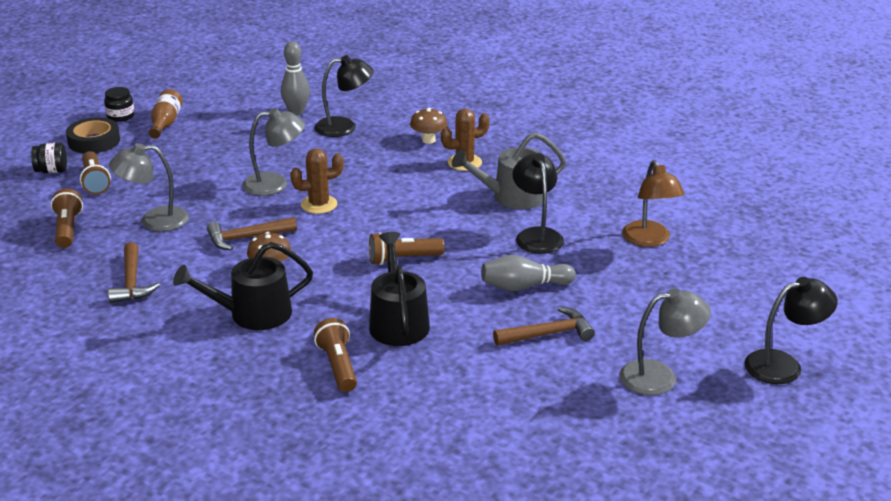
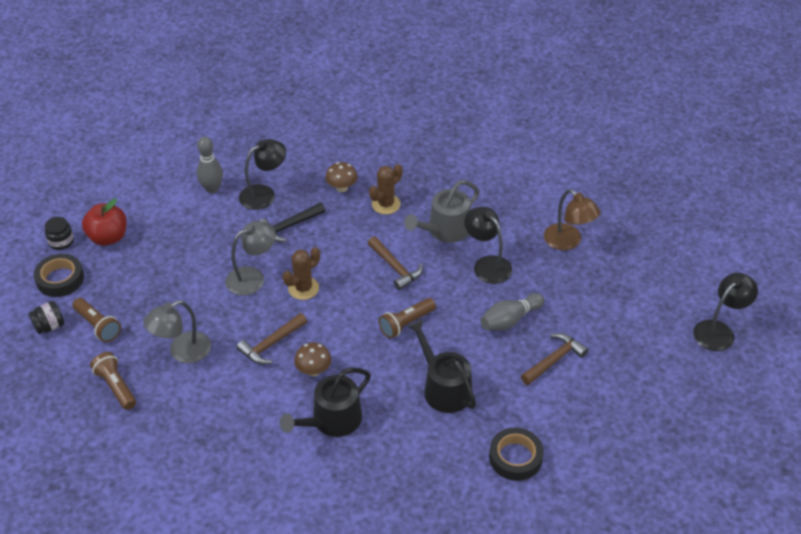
camera: 25 degrees left, 15 degrees up
(131, 282) = (213, 424): brown hammer -> brown hammer (395, 268)
(165, 123) = (108, 237): brown bottle -> red apple
(338, 366) = (429, 447): brown flashlight -> none
(348, 156) = (289, 226): none -> black hammer
(428, 405) = (515, 457): none -> black tape
(660, 376) = (649, 371): grey lamp -> none

